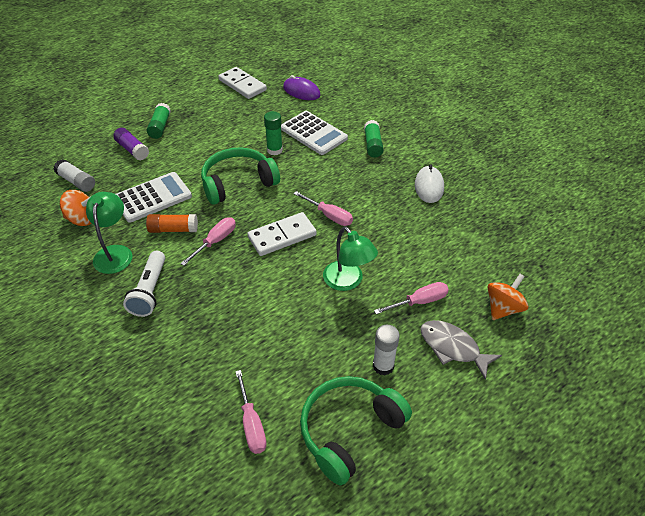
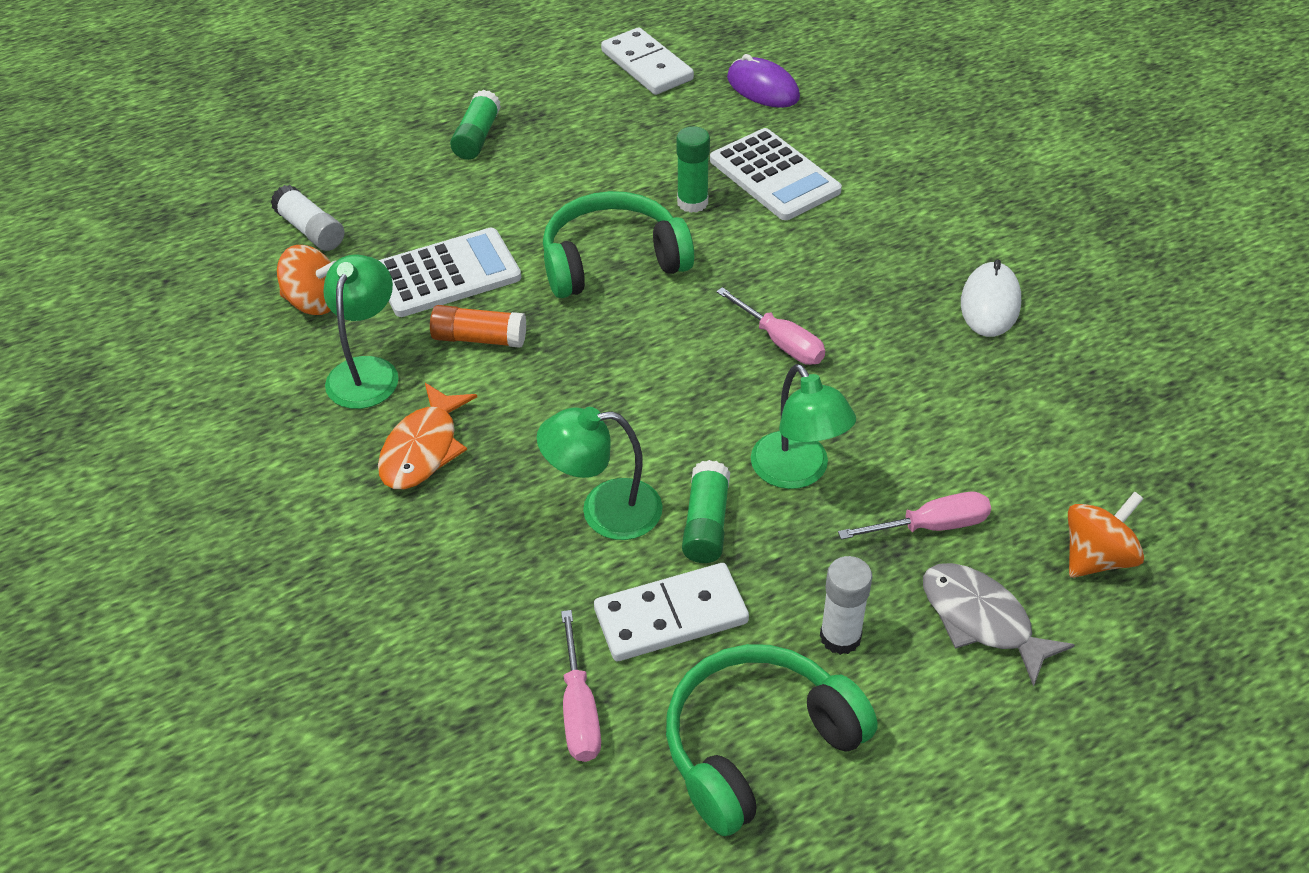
camera: 10 degrees right, 0 degrees up
(132, 150) = (420, 178): purple glue stick -> none
(150, 291) = (423, 449): white flashlight -> orange fish
(215, 241) = (555, 369): pink screwdriver -> none
(251, 313) = (604, 510): none -> green lamp
(282, 236) = (683, 372): white domino -> white domino (671, 616)
(372, 145) = (889, 209): green glue stick -> green glue stick (706, 524)

